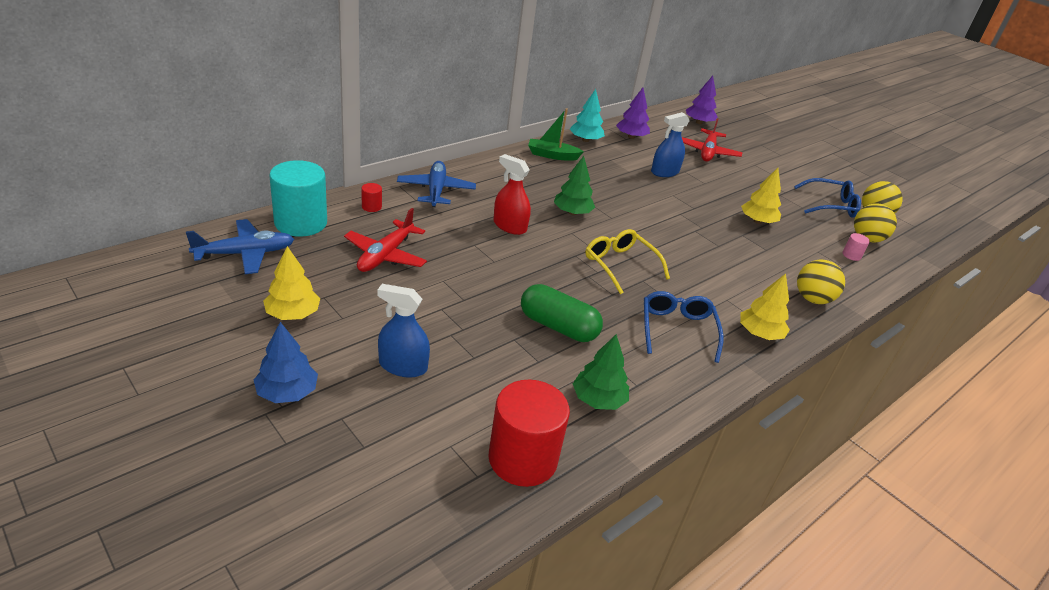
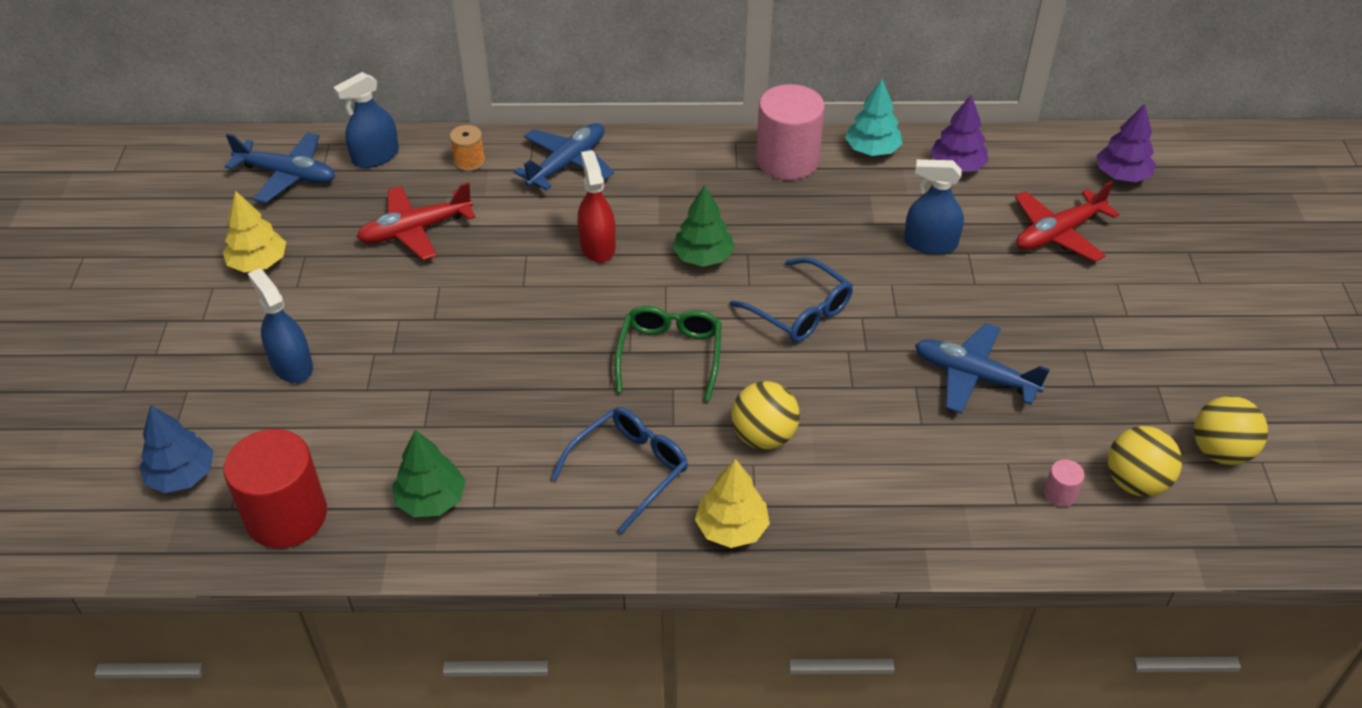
camera: 45 degrees right, 10 degrees up
(287, 392) = (172, 343): blue tree -> blue tree (182, 476)
(301, 223) = (375, 156): turquoise cylinder -> blue spray bottle
(371, 207) = (469, 161): red cylinder -> orange spool
(552, 155) = (787, 160): green boat -> pink cylinder
(558, 327) = (494, 398): green capsule -> none
(620, 265) = (670, 356): yellow glasses -> green glasses
(757, 221) = (973, 376): yellow tree -> blue plane
(812, 299) = (884, 523): yellow ball -> yellow ball (763, 436)
(830, 205) = (1155, 402): blue glasses -> blue glasses (799, 311)

